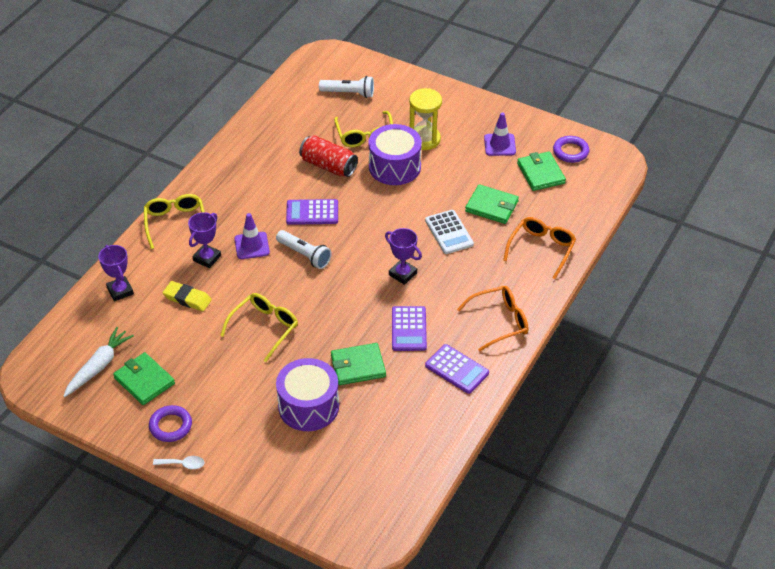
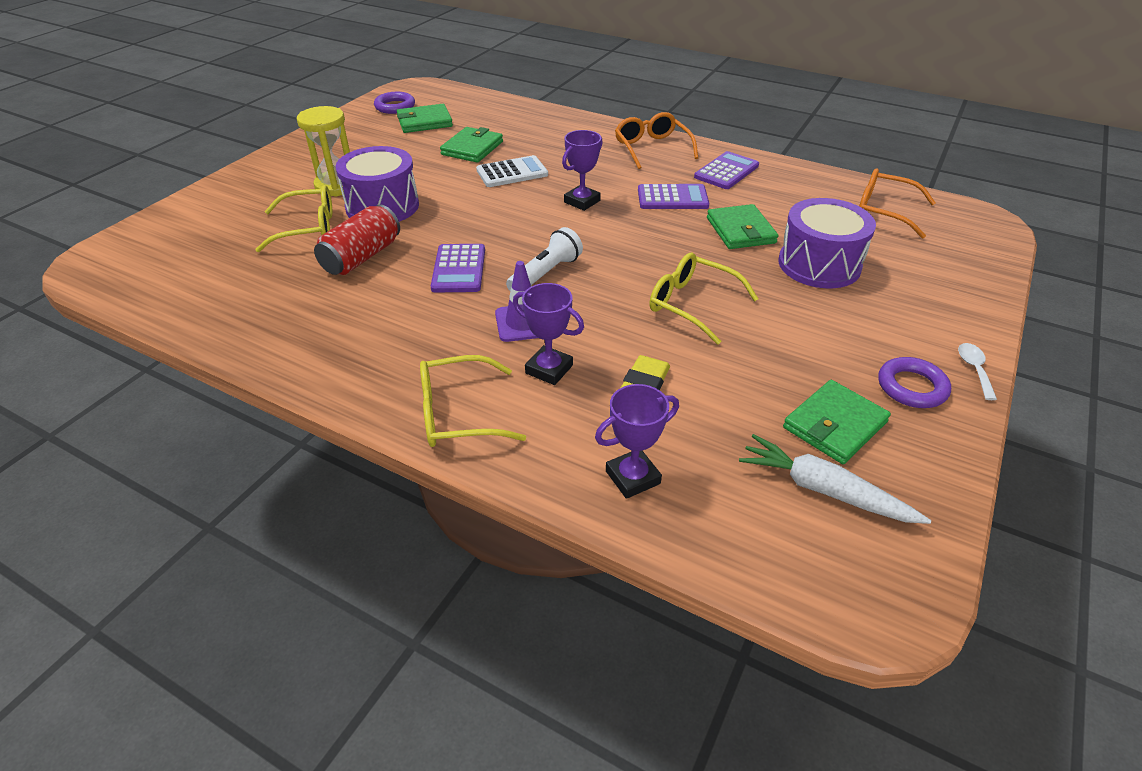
camera: 90 degrees left, 5 degrees down
(349, 93) = (203, 242): white flashlight -> none
(499, 145) = (368, 141): purple traffic cone -> none
(541, 249) = (543, 125): orange glasses -> orange glasses (883, 211)

